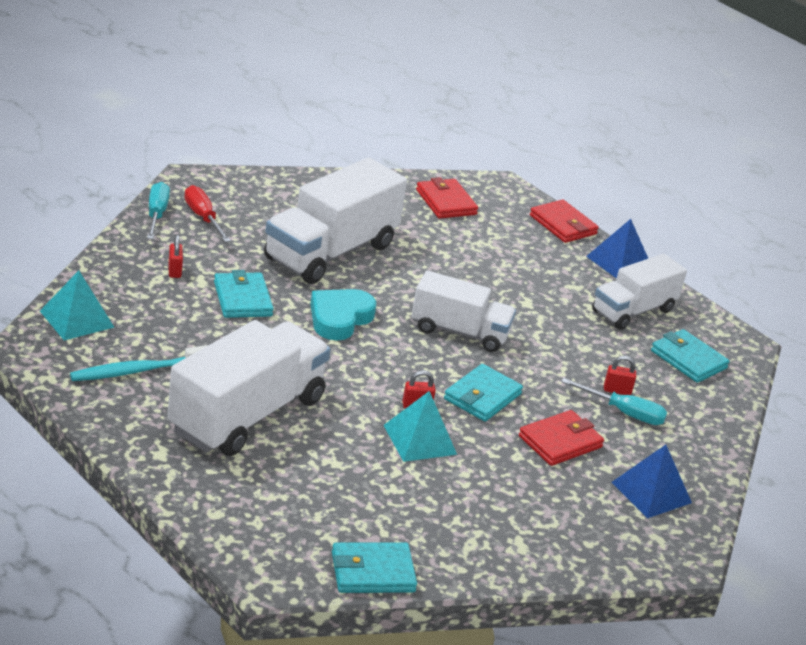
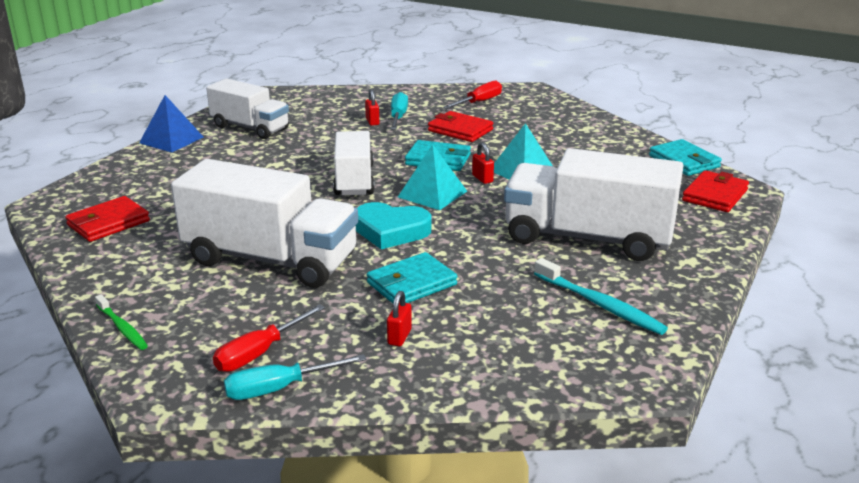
camera: 105 degrees left, 5 degrees down
(77, 319) = (562, 368): turquoise pyramid -> turquoise pyramid (432, 194)
(174, 271) = (399, 337): red padlock -> red padlock turned 45 degrees counterclockwise
(277, 181) = (122, 327): none -> green toothbrush
(563, 225) = (117, 167): red wallet -> red wallet (715, 195)
(651, 492) = (479, 102): blue pyramid -> red screwdriver
(688, 359) = (303, 106): turquoise wallet -> none

